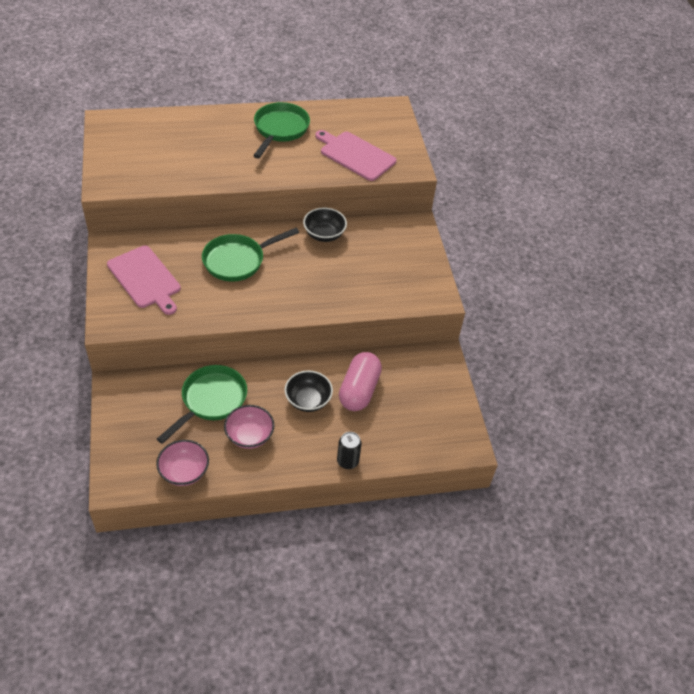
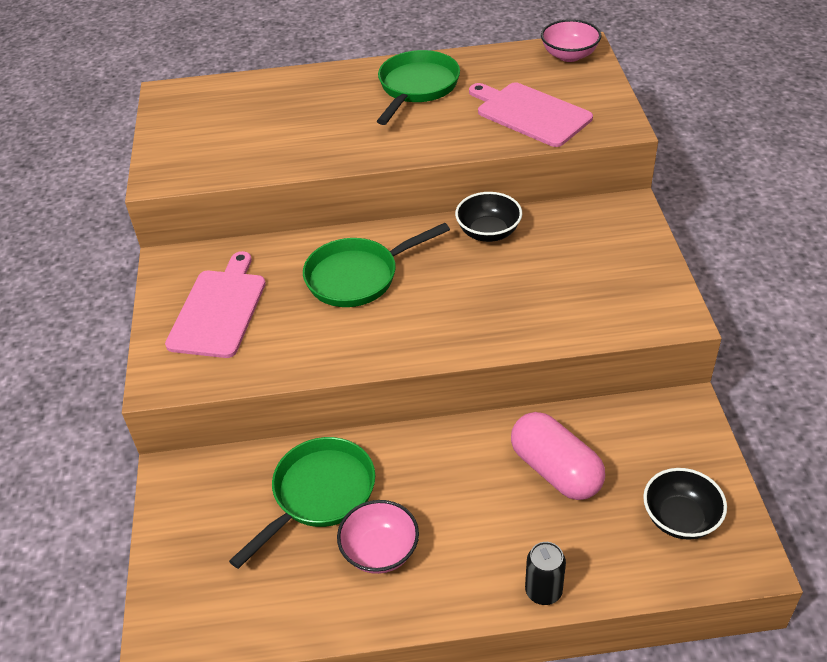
camera: 10 degrees right, 5 degrees down
(145, 279) = (219, 310): pink cutting board -> pink cutting board turned 135 degrees counterclockwise
(184, 472) = (274, 615): pink bowl -> pink bowl (569, 55)
(308, 400) = (473, 489): black bowl -> black bowl (680, 518)
(359, 390) = (555, 470): pink capsule -> pink capsule turned 60 degrees counterclockwise

